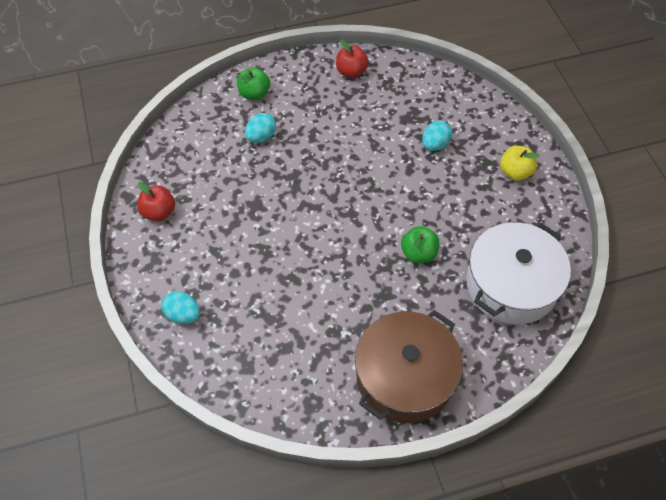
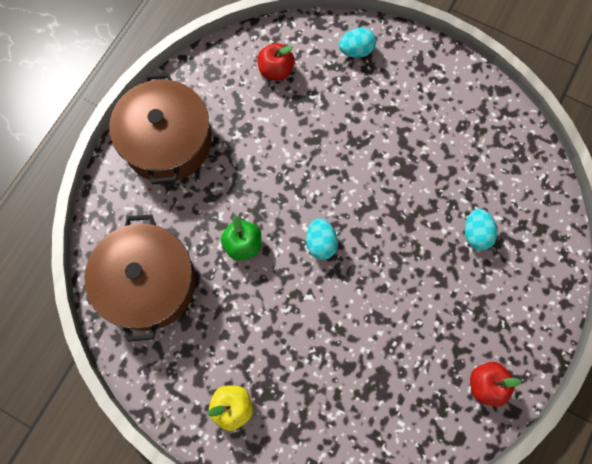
camera: 135 degrees right, 15 degrees up
(159, 212) = (465, 100): red apple -> red apple (276, 70)
(254, 94) = (534, 271): green apple -> none
(435, 144) = (328, 370): turquoise egg -> turquoise egg (321, 243)
(511, 284) = (148, 283): white pot -> brown pot

